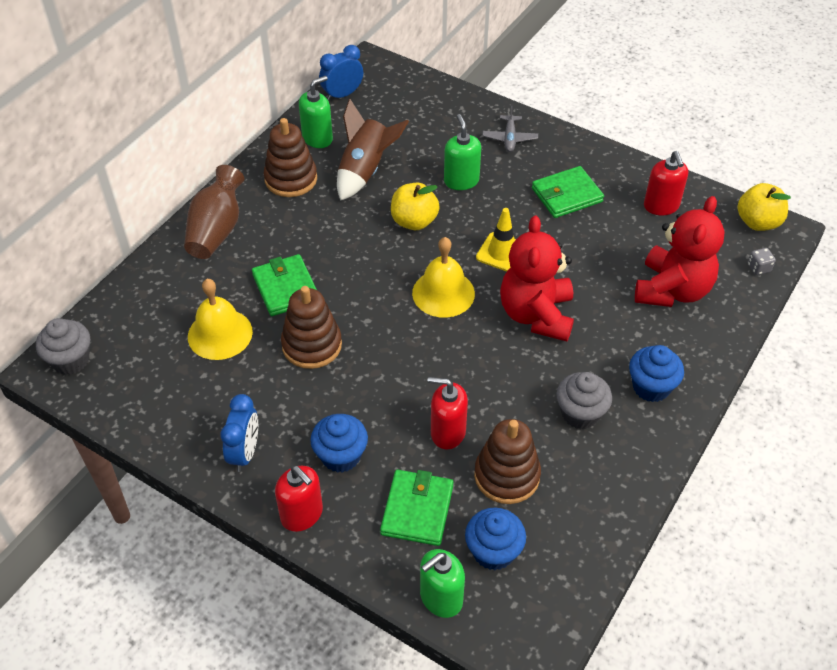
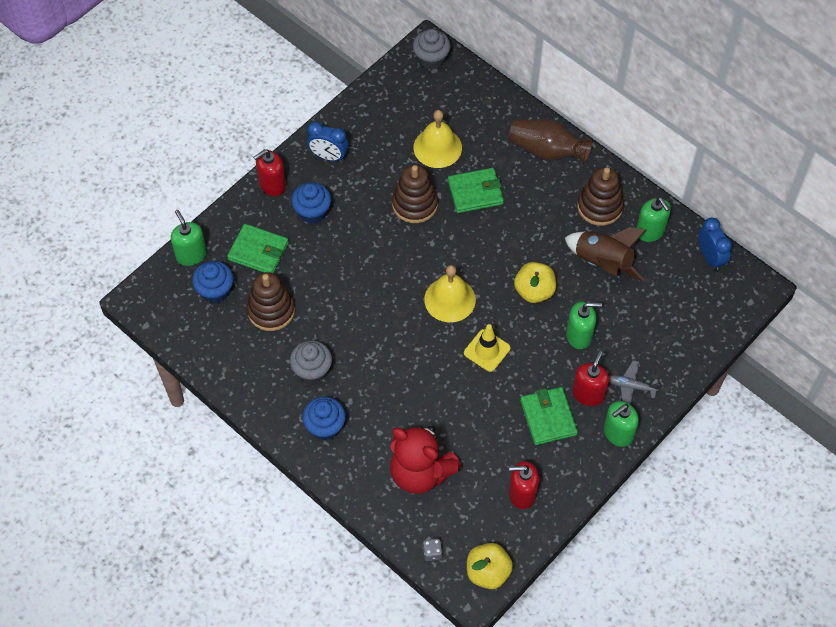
camera: 100 degrees right, 10 degrees up
(447, 432) = (316, 280): red soap dispenser -> red soap dispenser (588, 394)
(536, 315) = (414, 362): red teddy bear -> none
(566, 143) = (618, 433): none -> green soap dispenser

